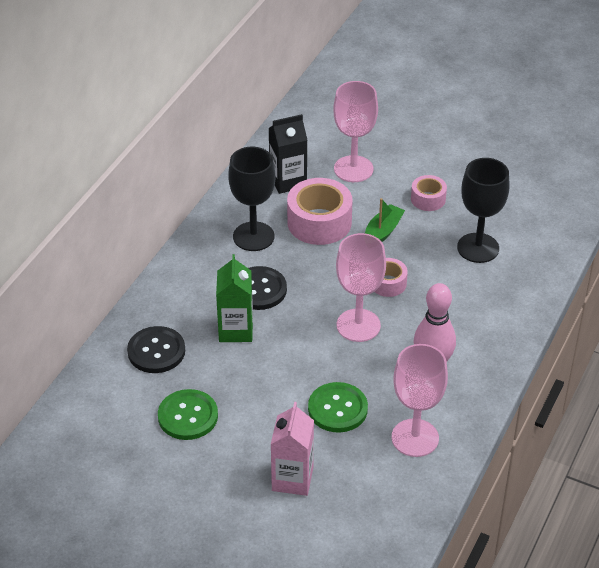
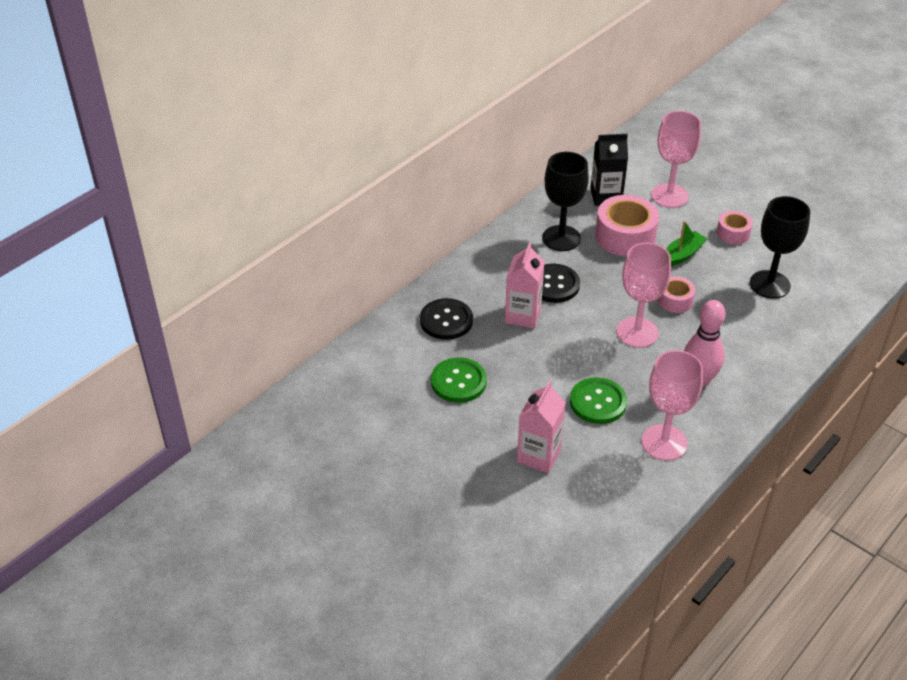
camera: 15 degrees right, 0 degrees up
(236, 330) = (523, 315): green carton -> pink carton

